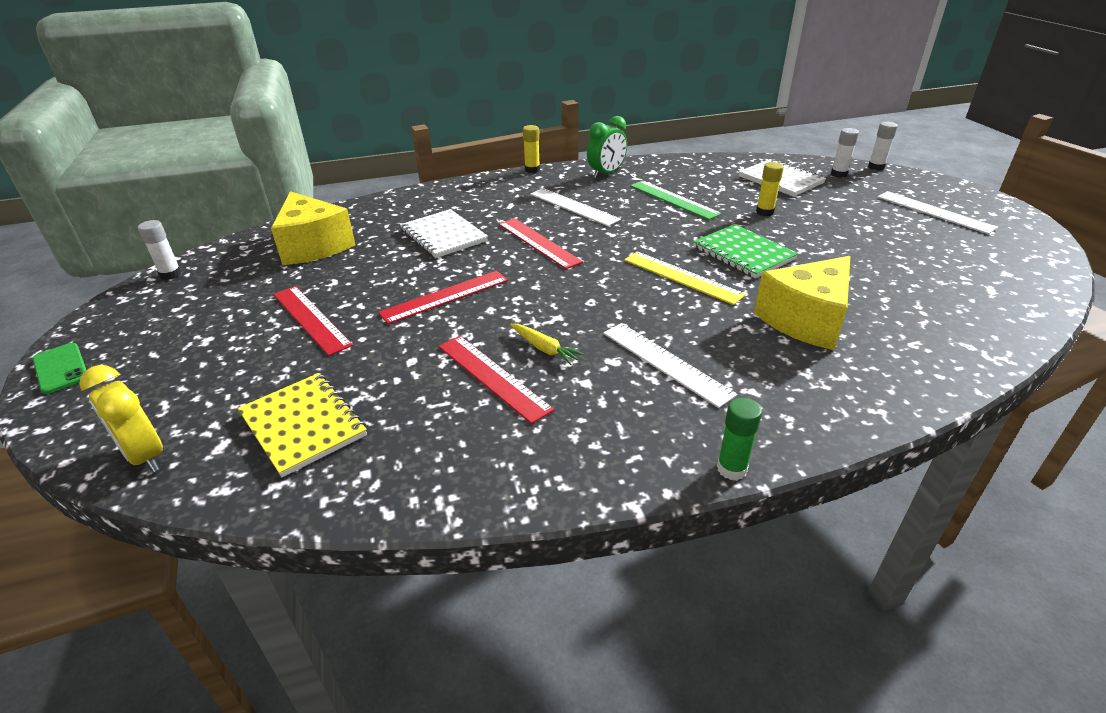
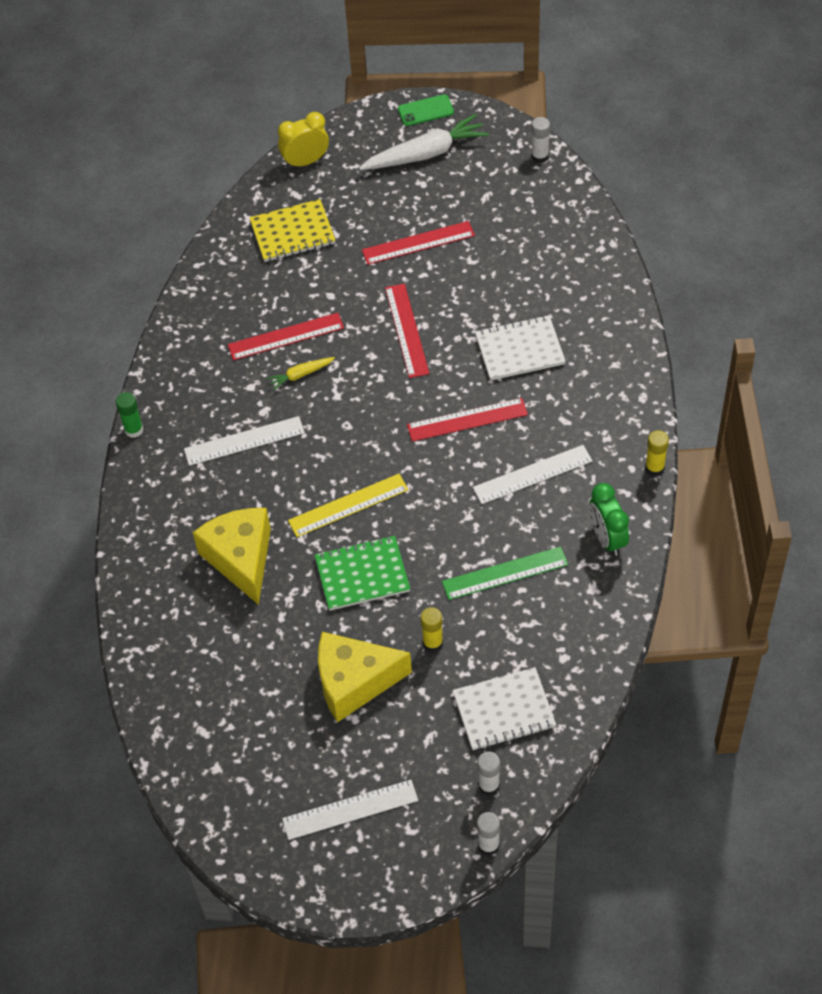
camera: 115 degrees right, 20 degrees up
(150, 349) = (426, 153): none -> white carrot
(313, 246) = (547, 251): yellow cheese -> yellow cheese (354, 682)

